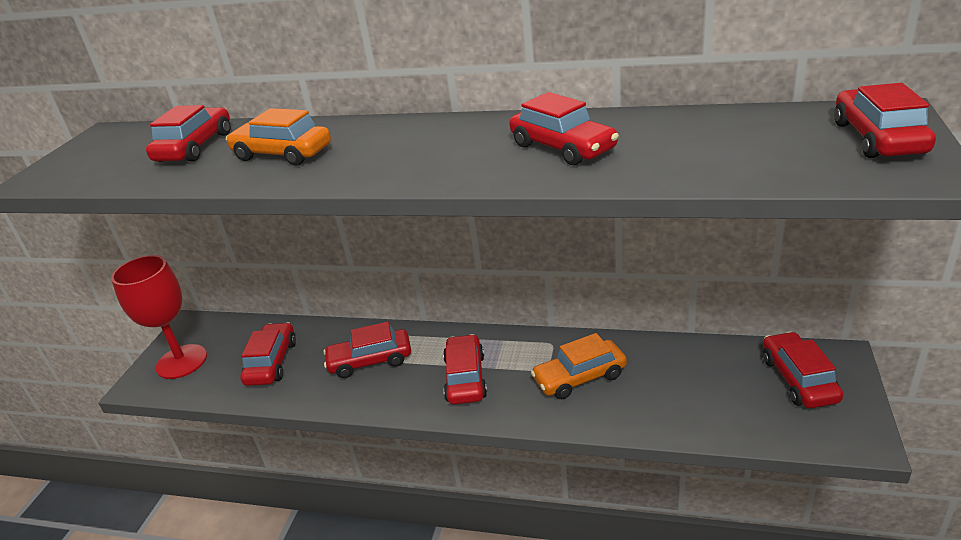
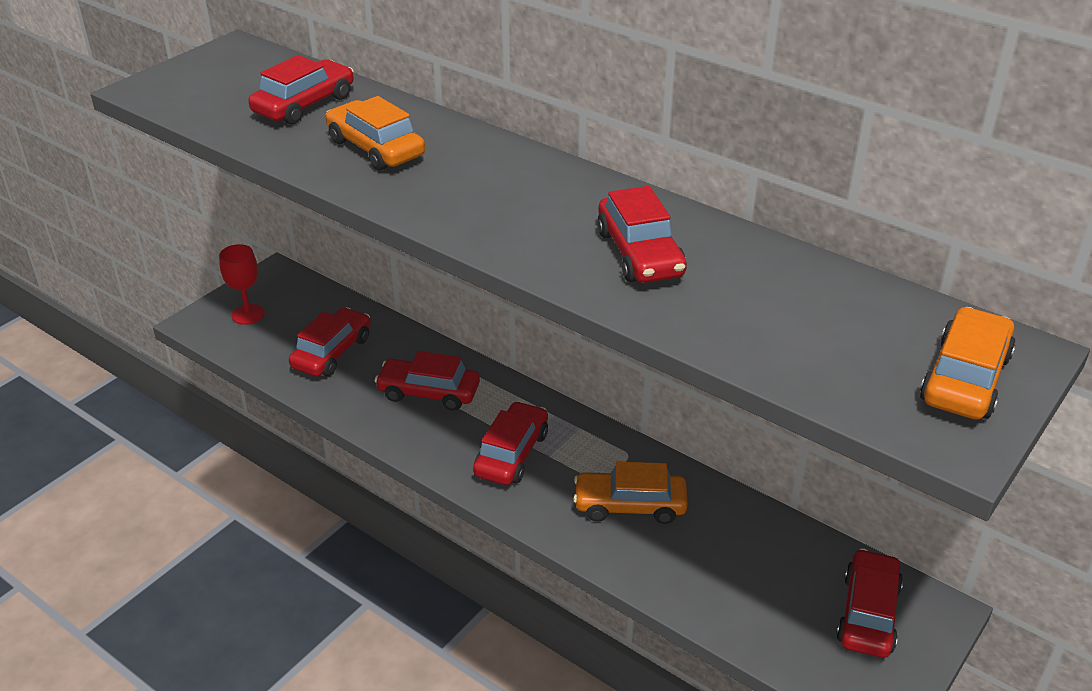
camera: 20 degrees right, 5 degrees up
(181, 361) = (248, 314): red goblet -> red goblet, size x0.58
(878, 138) = (965, 379): red car -> orange car

